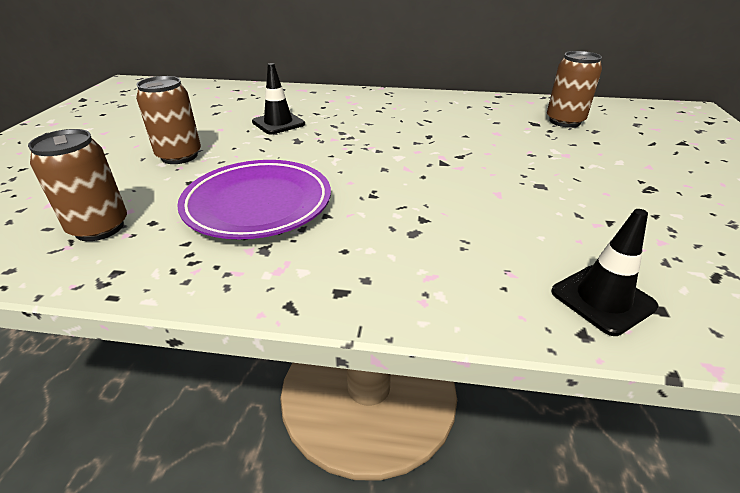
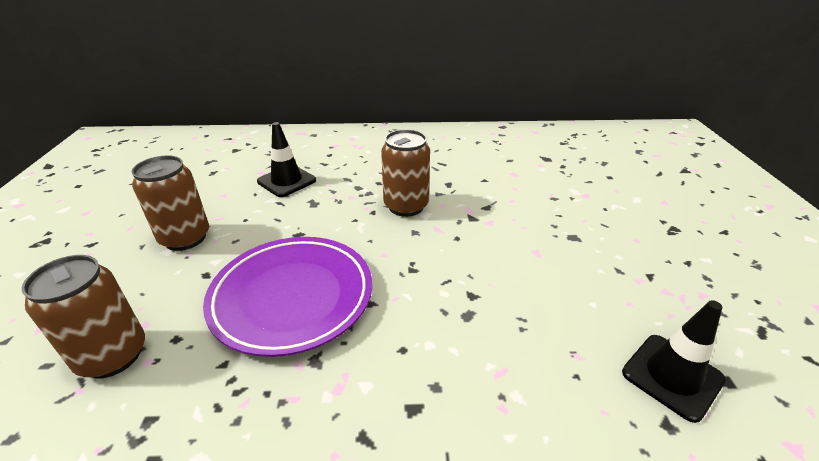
camera: 10 degrees left, 0 degrees up
(564, 121) = (573, 153): brown can -> brown can (406, 206)

